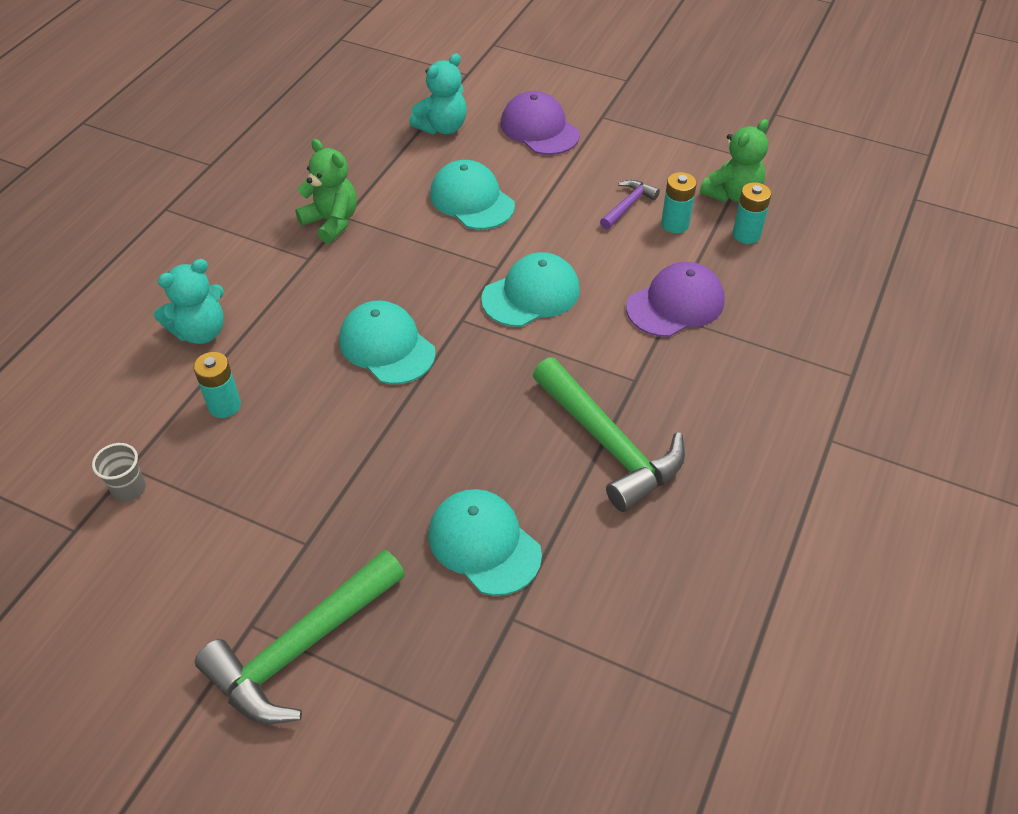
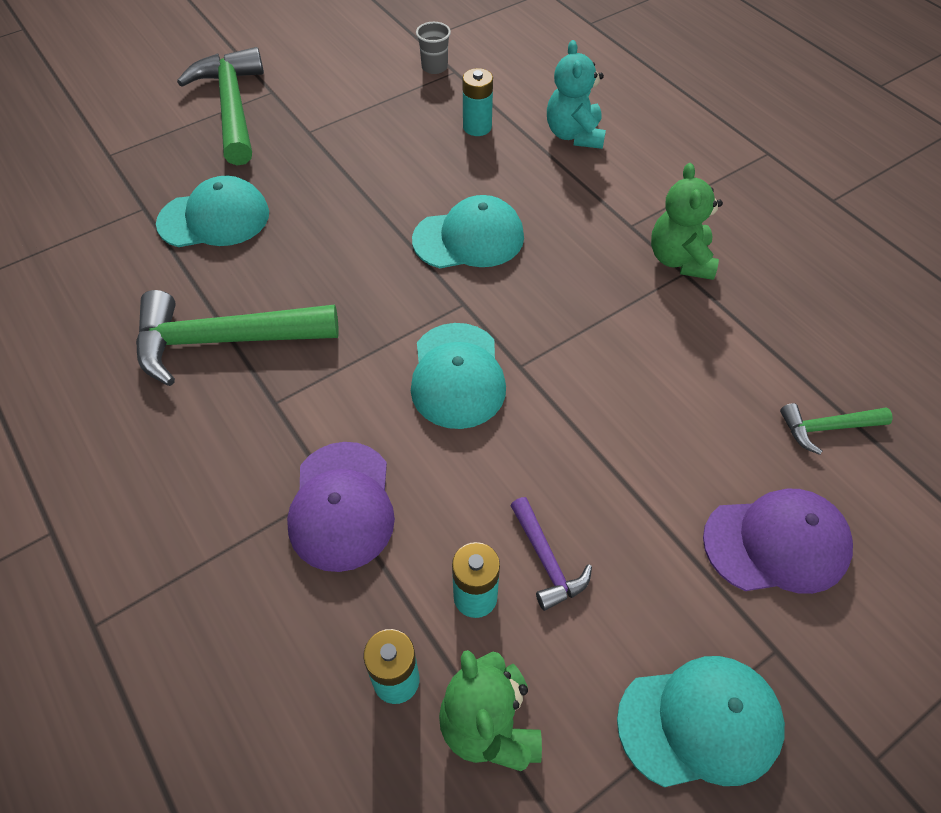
camera: 120 degrees right, 5 degrees up
(331, 222) = (680, 260): green teddy bear -> green teddy bear turned 105 degrees clockwise
(442, 127) = (826, 428): turquoise teddy bear -> green hammer
(472, 200) = (653, 394): turquoise cap -> turquoise cap (700, 722)

